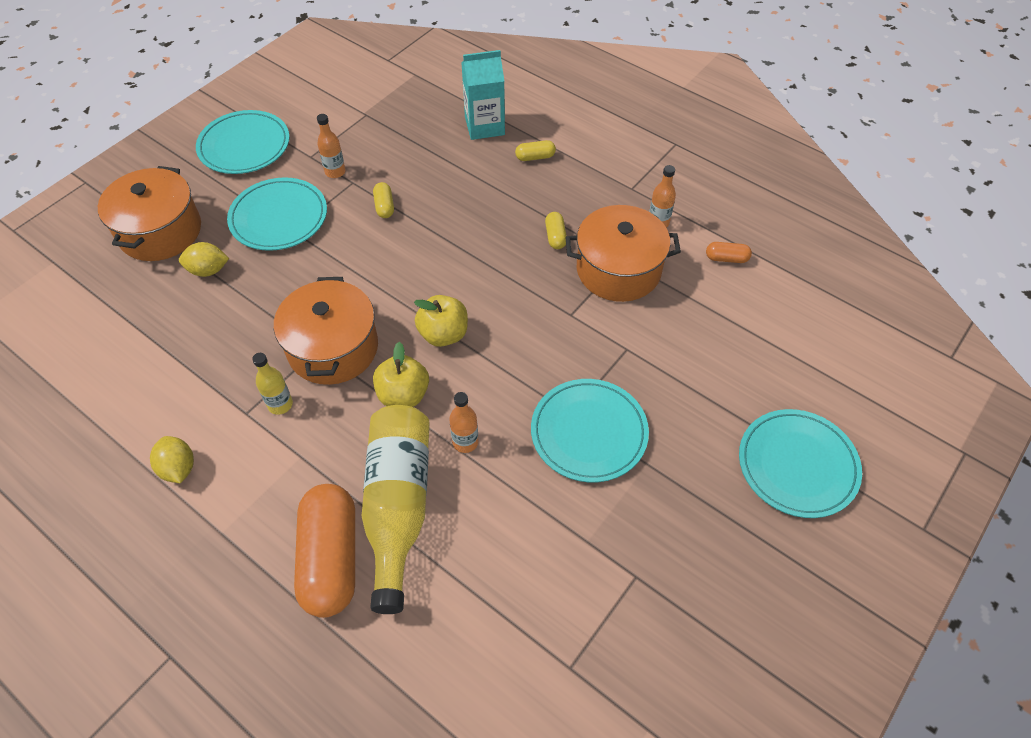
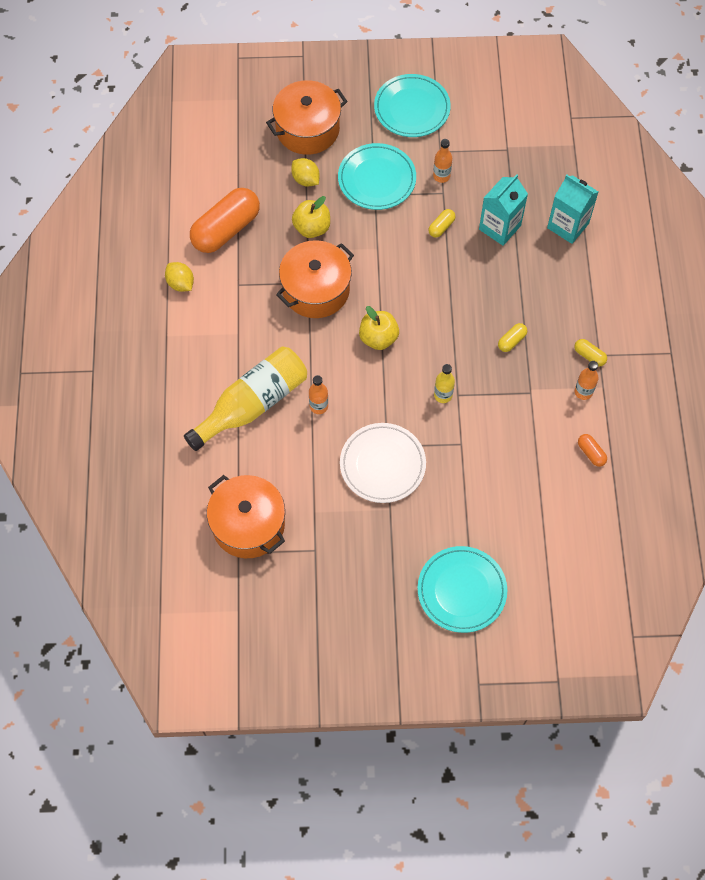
camera: 50 degrees right, 10 degrees up
(178, 468) = (180, 283): yellow lemon -> yellow lemon turned 60 degrees counterclockwise
(280, 404) = (258, 296): yellow bottle -> yellow bottle (443, 395)
(331, 558) = (197, 397): orange capsule -> orange capsule (226, 229)
(403, 395) = (319, 351): yellow apple -> yellow apple (312, 228)
(433, 168) = (499, 227): none -> turquoise carton
(535, 157) = (569, 277): yellow capsule -> yellow capsule (589, 356)
(589, 432) = (382, 464): turquoise plate -> white plate
(618, 269) = (519, 396): orange pot -> orange pot (248, 525)

